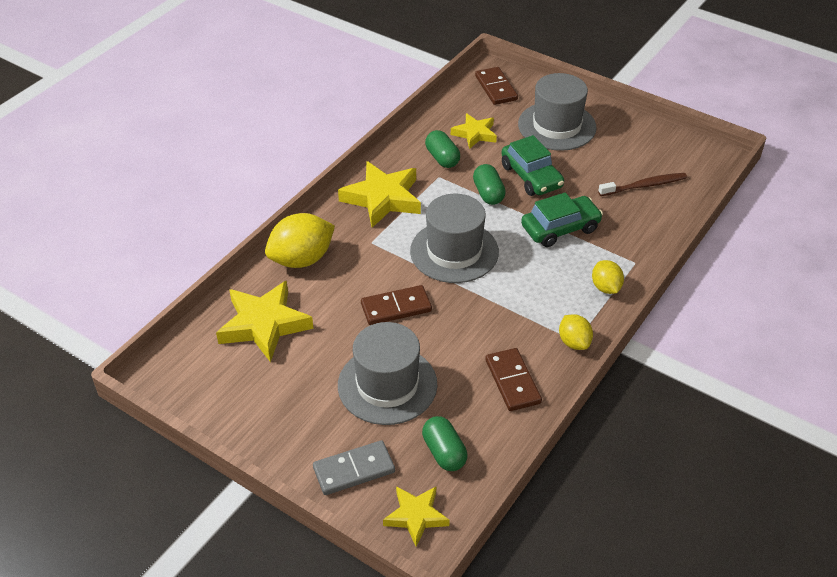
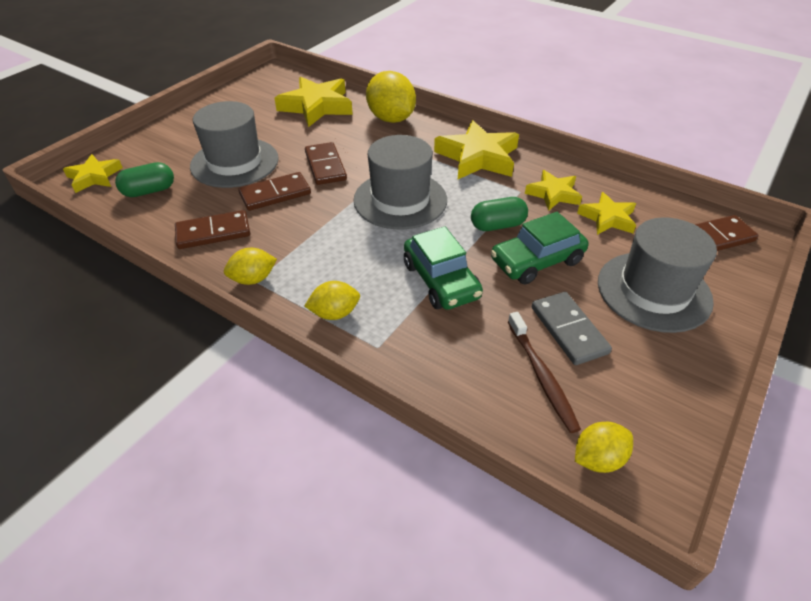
camera: 90 degrees right, 0 degrees up
(354, 470) = (154, 149): grey domino -> grey domino (568, 330)
(442, 158) = (553, 194): green capsule -> yellow star
(447, 342) = (275, 194): none -> brown domino
(699, 170) = (598, 458): none -> yellow lemon

